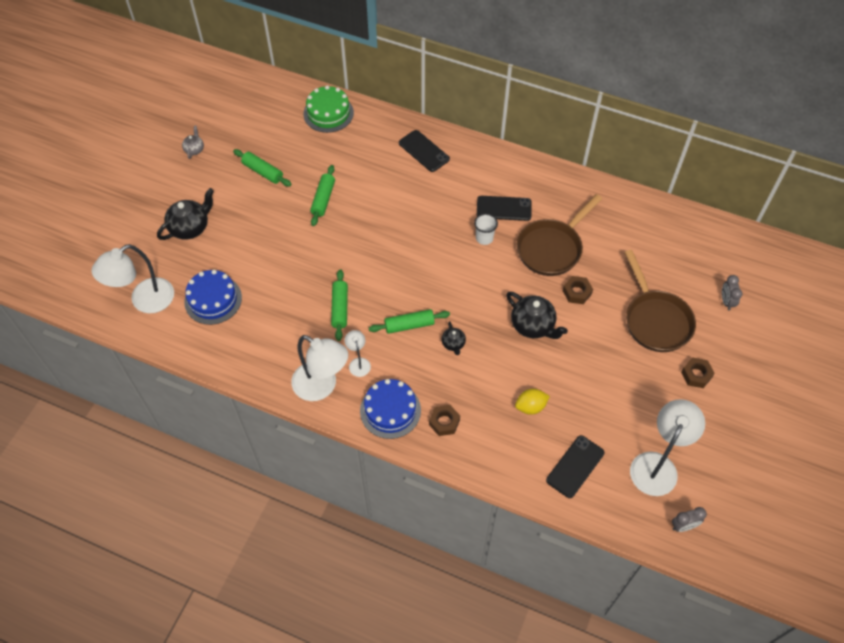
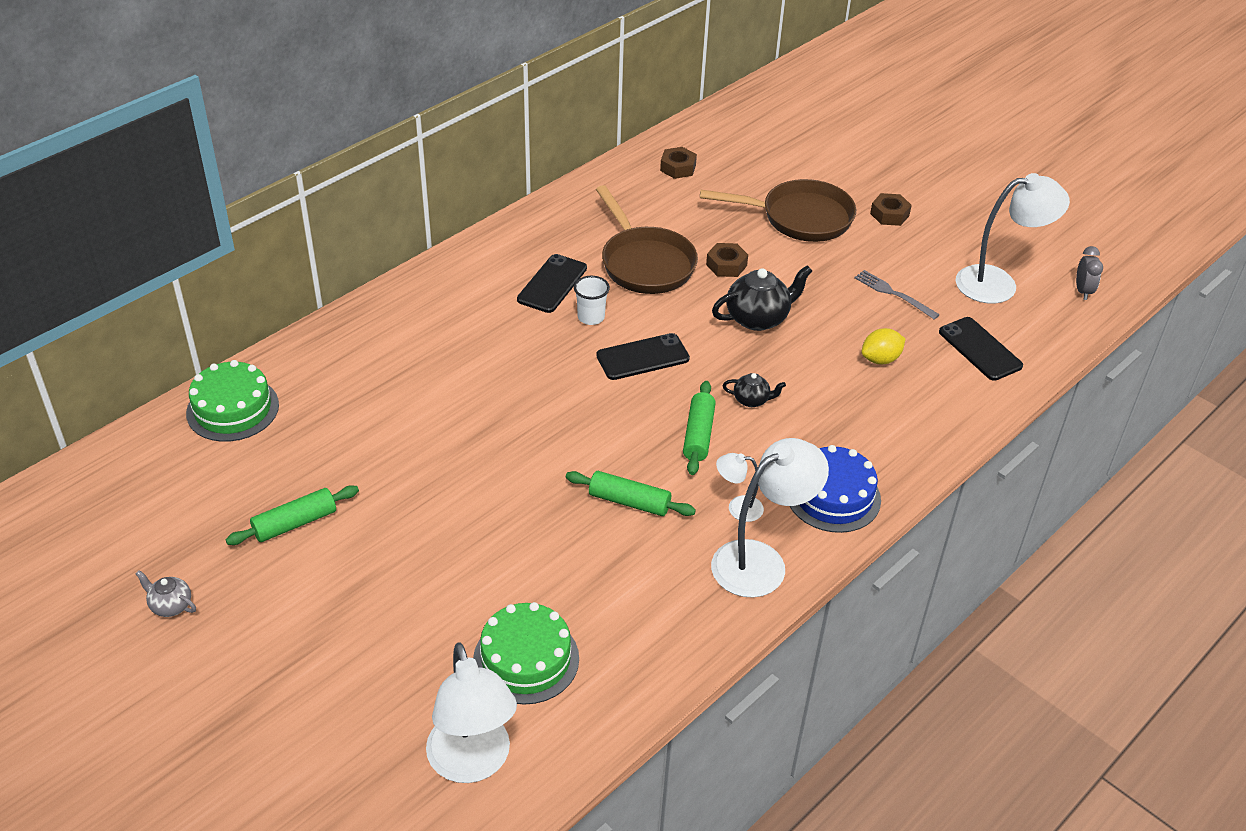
camera: 70 degrees left, 15 degrees down
(190, 227) = (349, 655): black teapot -> none
(213, 300) = (526, 659): blue cake -> green cake
(323, 199) = (407, 463): green rolling pin -> none
(424, 151) = (393, 328): black phone -> black phone (642, 357)
(444, 422) = (873, 447): brown nut -> brown nut (678, 168)
(530, 406) = (880, 359): yellow lemon -> yellow lemon turned 60 degrees clockwise
(605, 398) = (893, 294): none -> grey fork
(657, 465) = (998, 284): white lamp -> white lamp turned 120 degrees clockwise
(726, 301) = (800, 159): grey clock -> none

